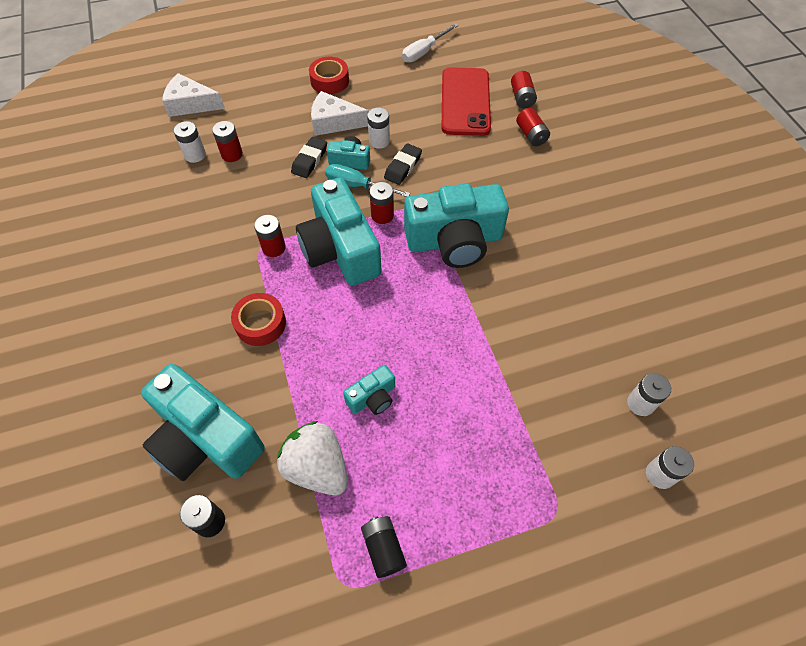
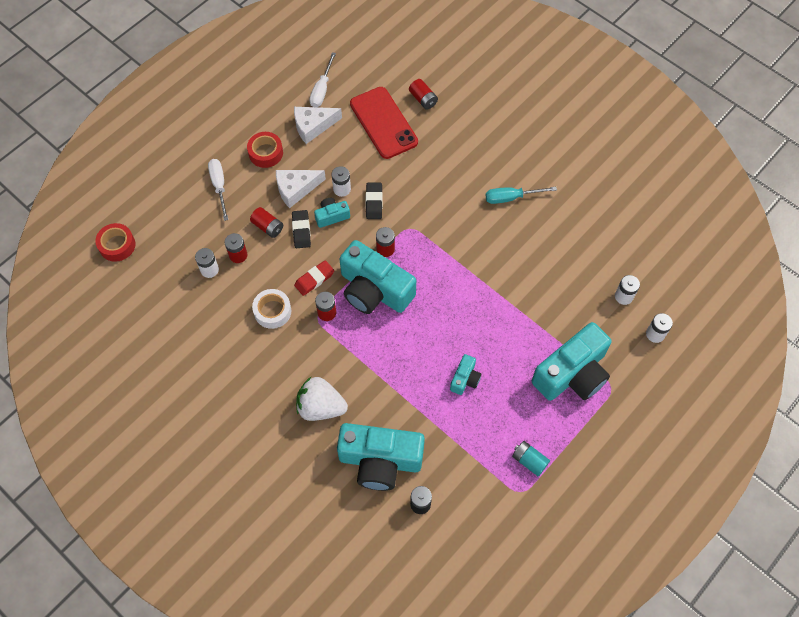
camera: 30 degrees left, 5 degrees up
(191, 104) = (169, 227): white cheese -> white cheese (313, 126)
(221, 220) = (272, 311): none -> white tape
(260, 323) = (359, 370): red tape -> red tape (117, 245)
(264, 90) = (219, 186): none -> white screwdriver
(287, 210) = (314, 279): none -> red eraser
(317, 467) = (461, 439): white strawberry -> white strawberry (321, 407)
(357, 185) = (351, 234): turquoise screwdriver -> turquoise screwdriver (511, 198)
(383, 548) = (529, 461): black battery -> turquoise battery
(454, 241) = (447, 243): turquoise camera -> turquoise camera (572, 374)
(531, 135) = (449, 130): red battery -> red battery (268, 227)

